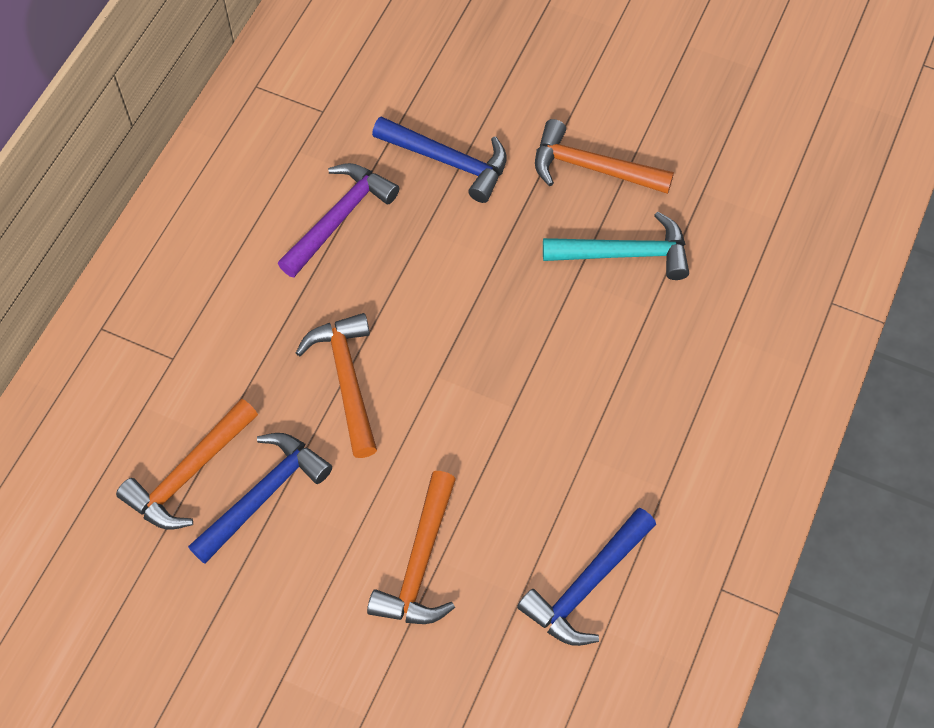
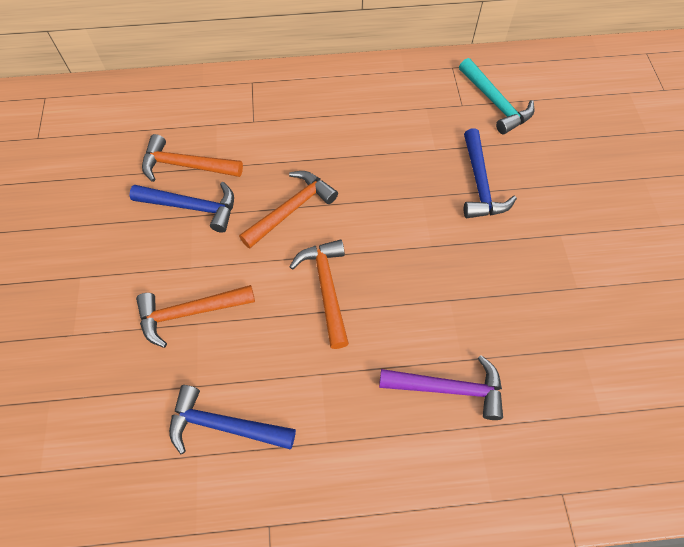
camera: 60 degrees right, 0 degrees up
(339, 218) = (397, 150): purple hammer -> purple hammer (449, 388)
(591, 168) = (542, 266): orange hammer -> orange hammer (326, 288)
(625, 254) = (492, 322): turquoise hammer -> turquoise hammer (495, 103)

